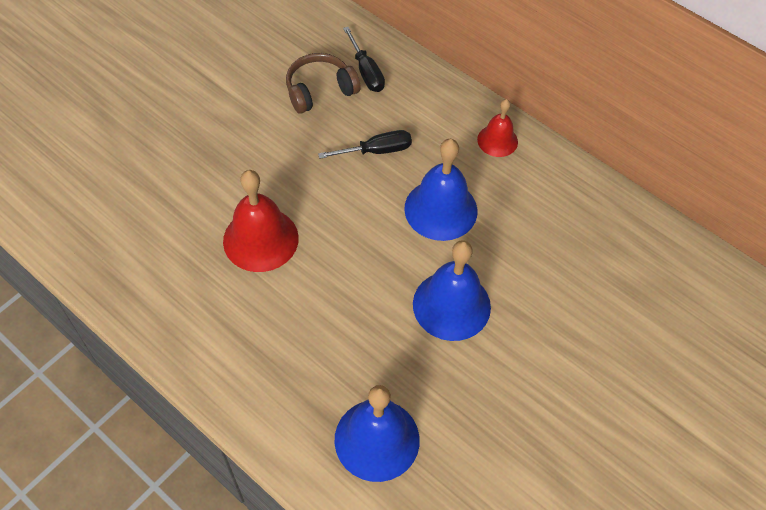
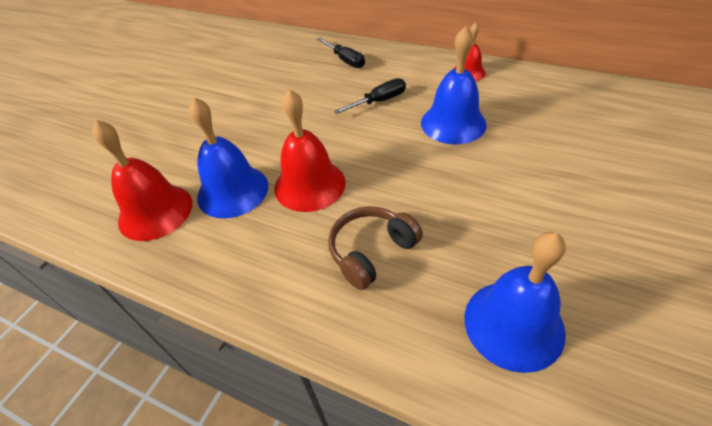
camera: 10 degrees left, 10 degrees down
(103, 221) = (155, 211): none -> red bell
(320, 90) = (315, 79): brown headphones -> brown headphones (371, 251)
(451, 305) = (507, 185): blue bell -> blue bell (233, 191)

